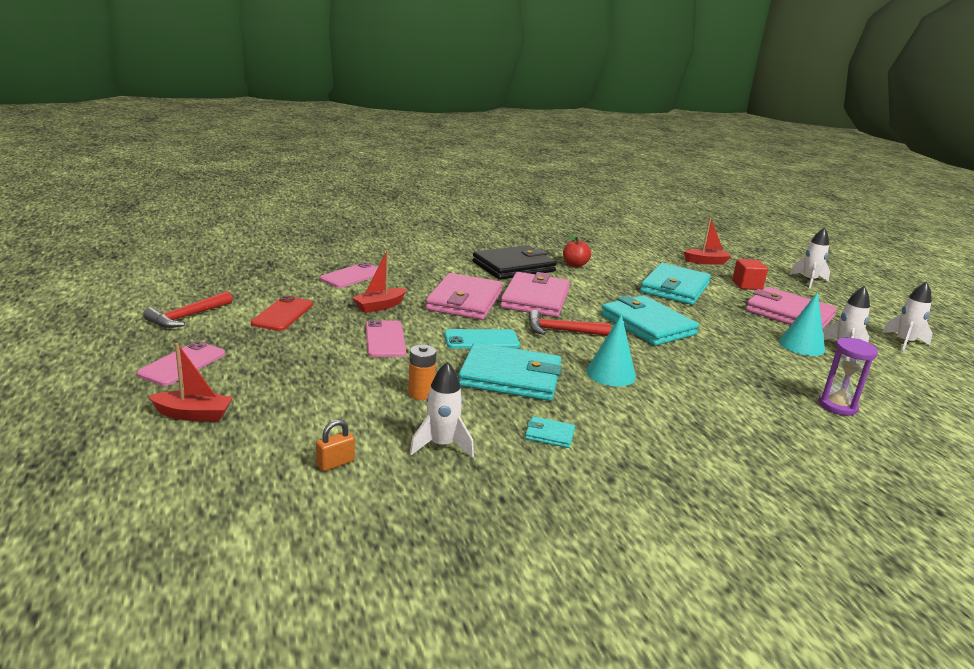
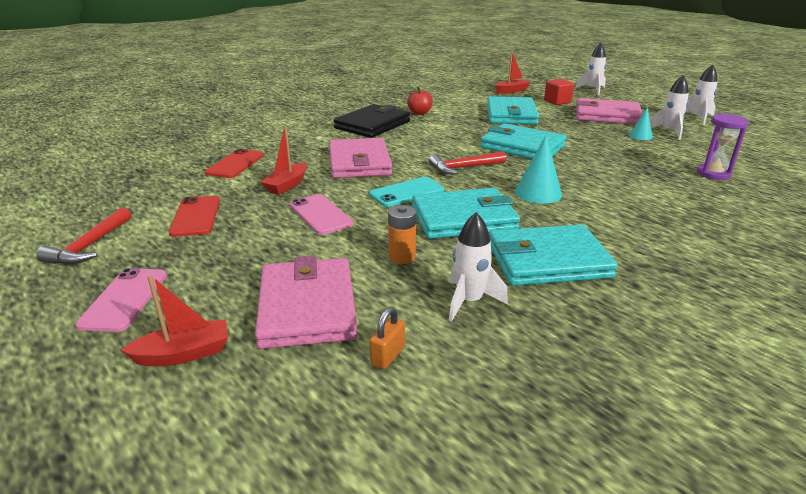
camera: 20 degrees left, 5 degrees up
(352, 276) = (235, 164): pink phone -> red phone
(535, 299) = (416, 147): pink wallet -> pink wallet (307, 307)
(549, 434) = (547, 260): turquoise wallet -> turquoise wallet, size x2.34
(801, 345) = (640, 136): turquoise cone -> turquoise cone, size x0.61

